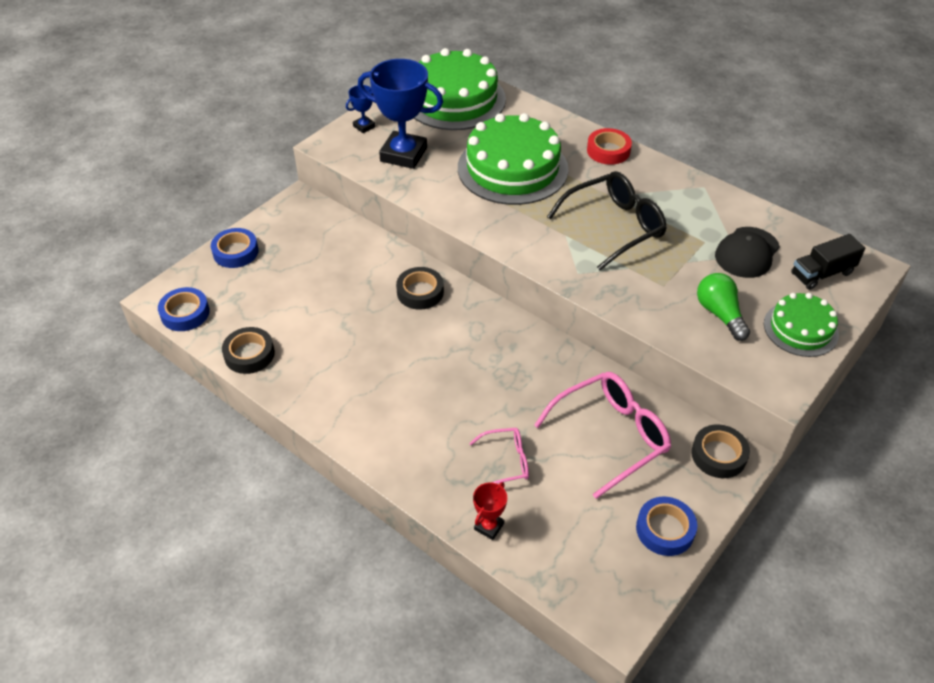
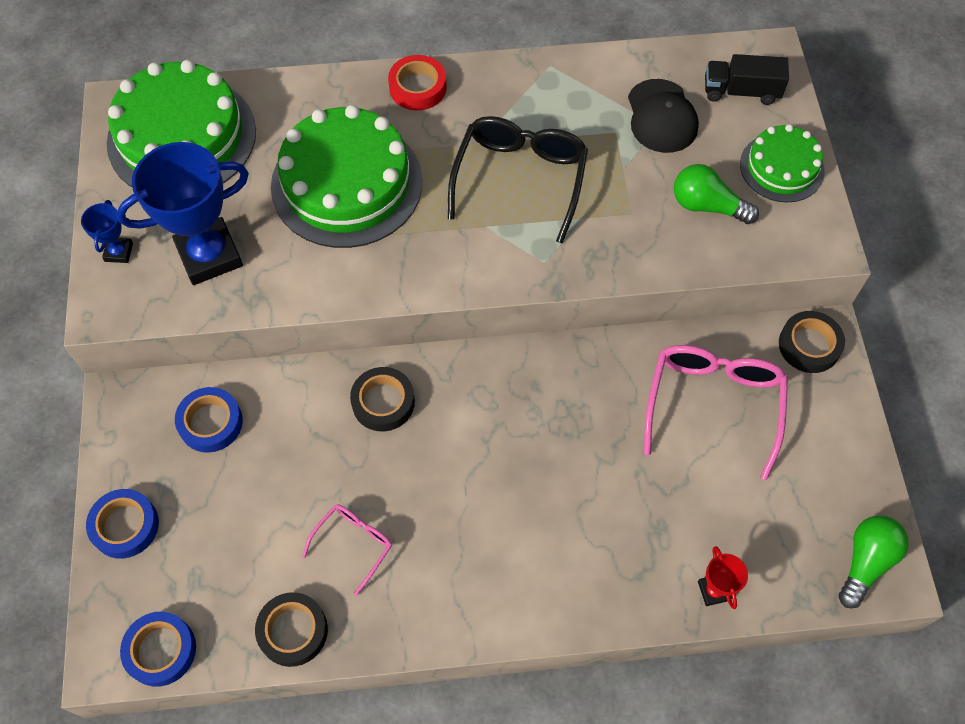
camera: 45 degrees left, 15 degrees up
(506, 462) = (659, 514): pink glasses -> pink glasses (353, 544)
(608, 597) = (865, 562): none -> green light bulb
(665, 529) = (841, 456): blue tape -> blue tape (211, 423)
(822, 273) = (741, 91): black truck -> black truck turned 75 degrees clockwise

